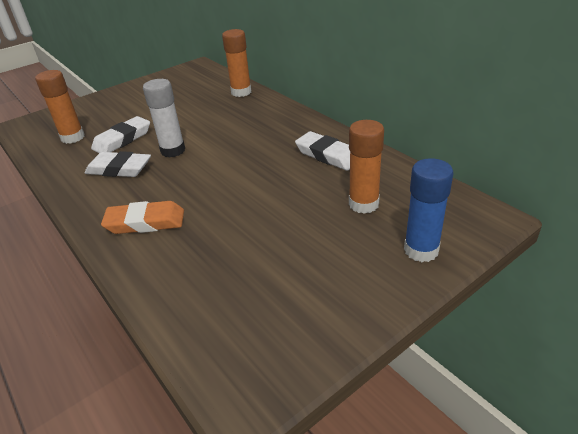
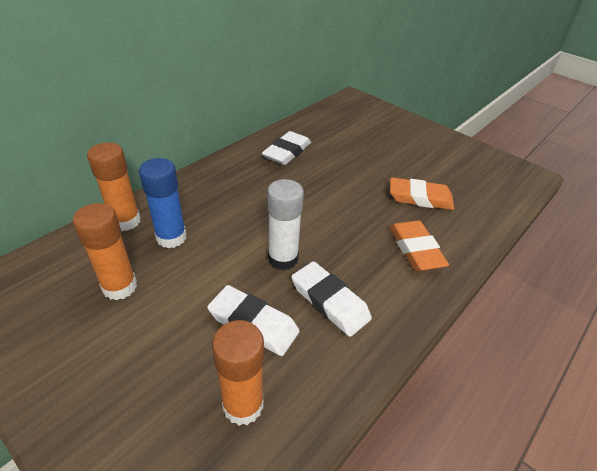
camera: 105 degrees left, 5 degrees up
(119, 169) = (330, 301): white eraser -> white eraser turned 45 degrees counterclockwise
(221, 242) = (420, 198): none -> orange eraser
(363, 204) = (352, 137): orange glue stick -> orange glue stick (120, 287)
(421, 250) = (392, 120): blue glue stick -> blue glue stick (171, 237)

